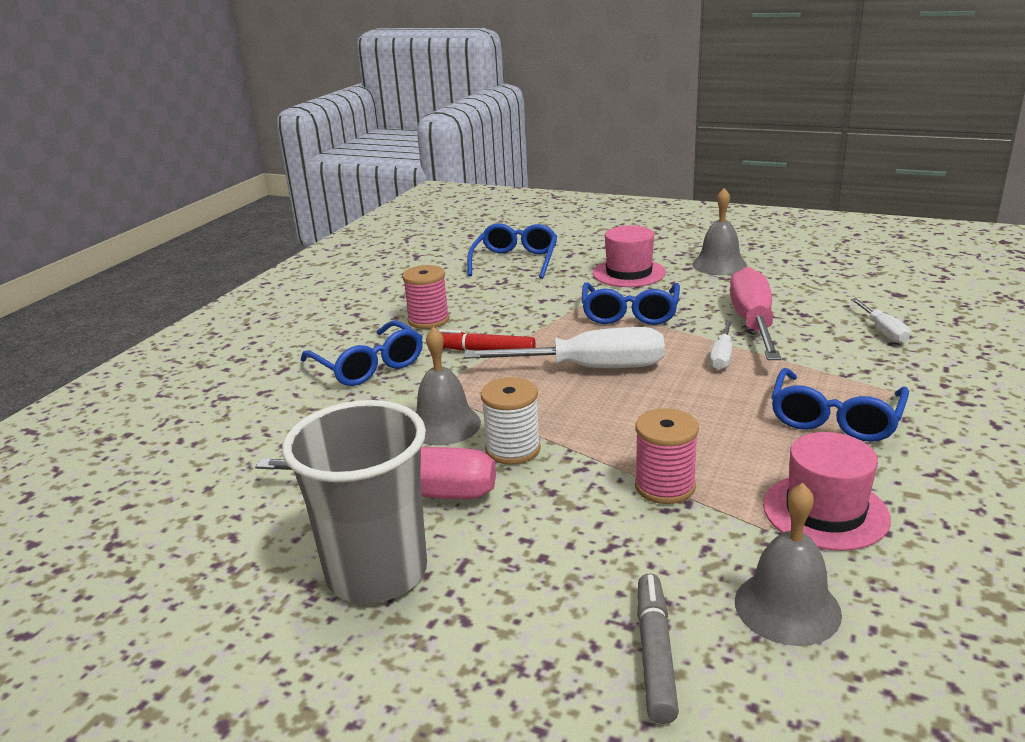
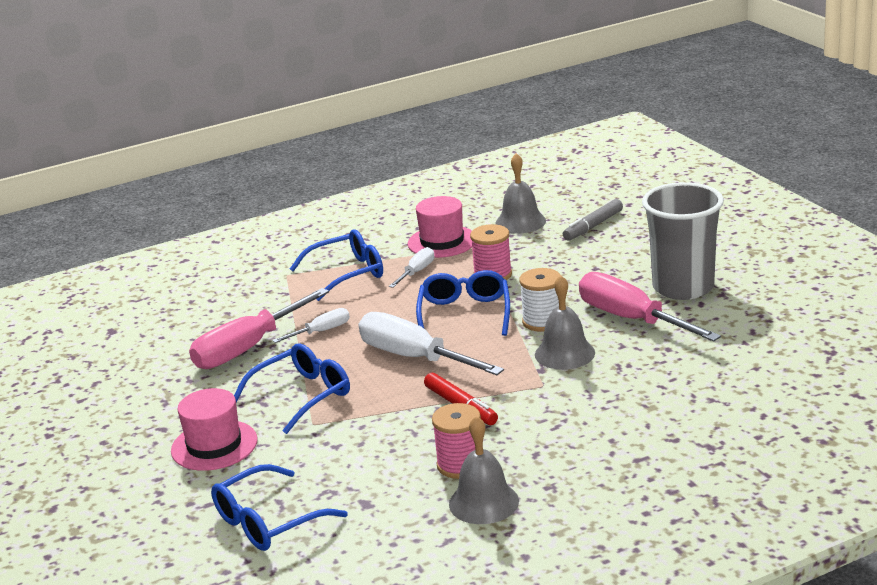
camera: 140 degrees left, 0 degrees up
(368, 366) = (565, 430): blue glasses -> blue glasses (464, 314)
(719, 265) = (134, 418): grey bell -> grey bell (483, 502)
(882, 331) = (196, 309): white screwdriver -> white screwdriver (416, 272)

